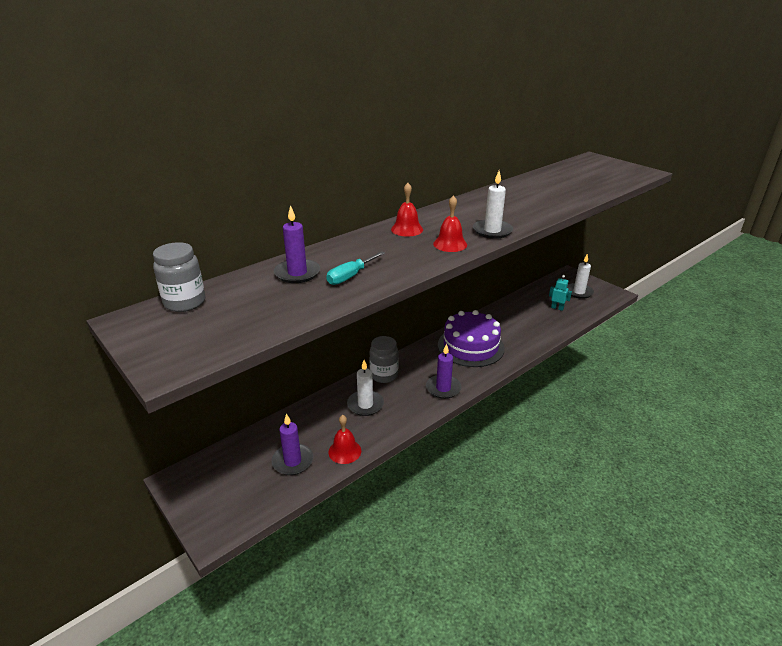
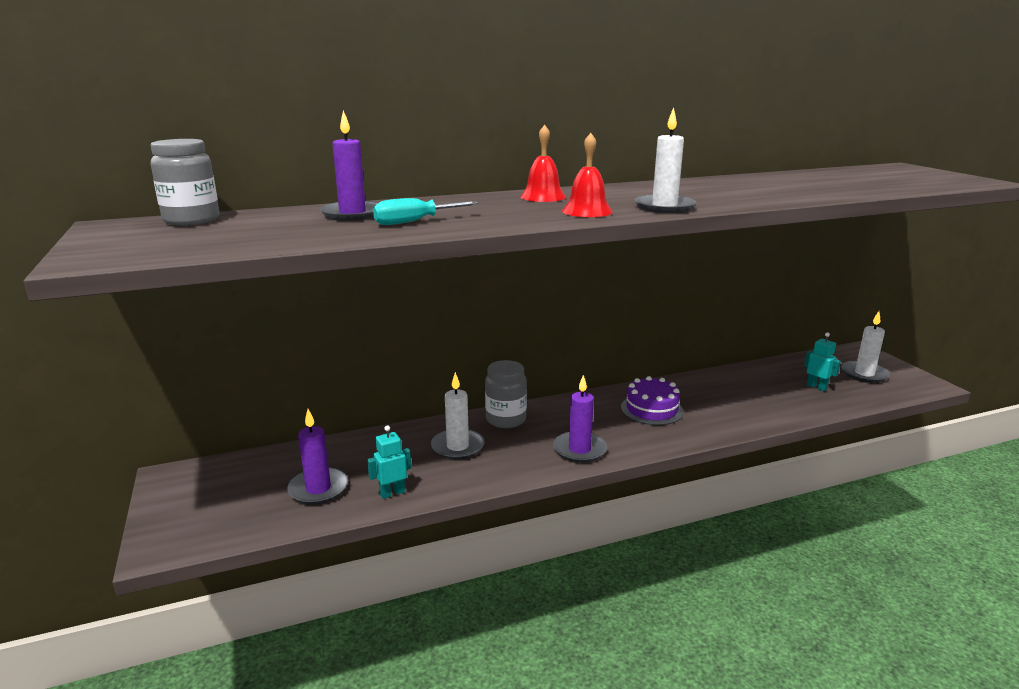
camera: 20 degrees right, 10 degrees down
(344, 451) = (392, 493): red bell -> turquoise robot
(470, 346) = (651, 409): purple cake -> purple cake, size x0.62

